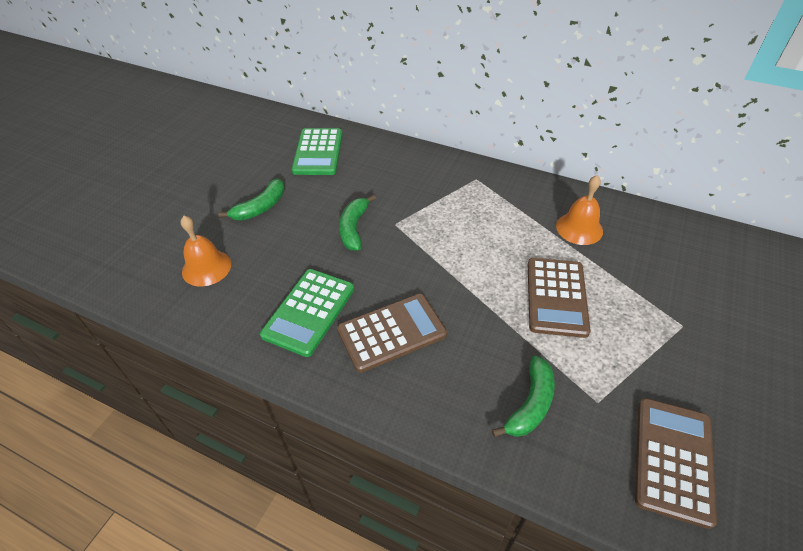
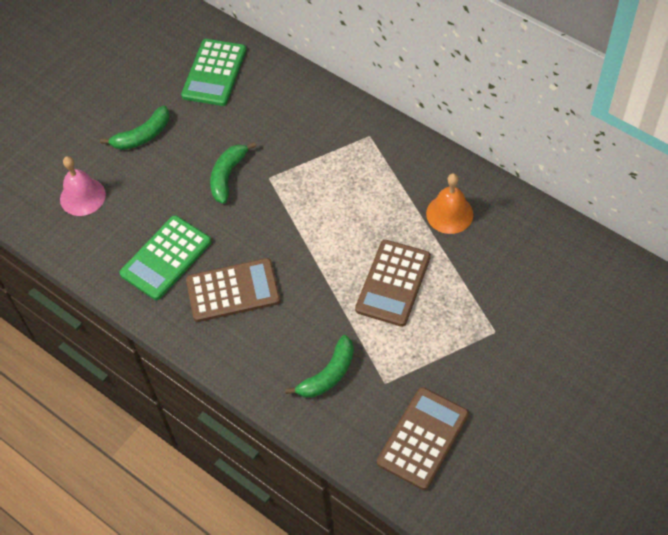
camera: 15 degrees right, 10 degrees up
(206, 267) = (82, 196): orange bell -> pink bell

